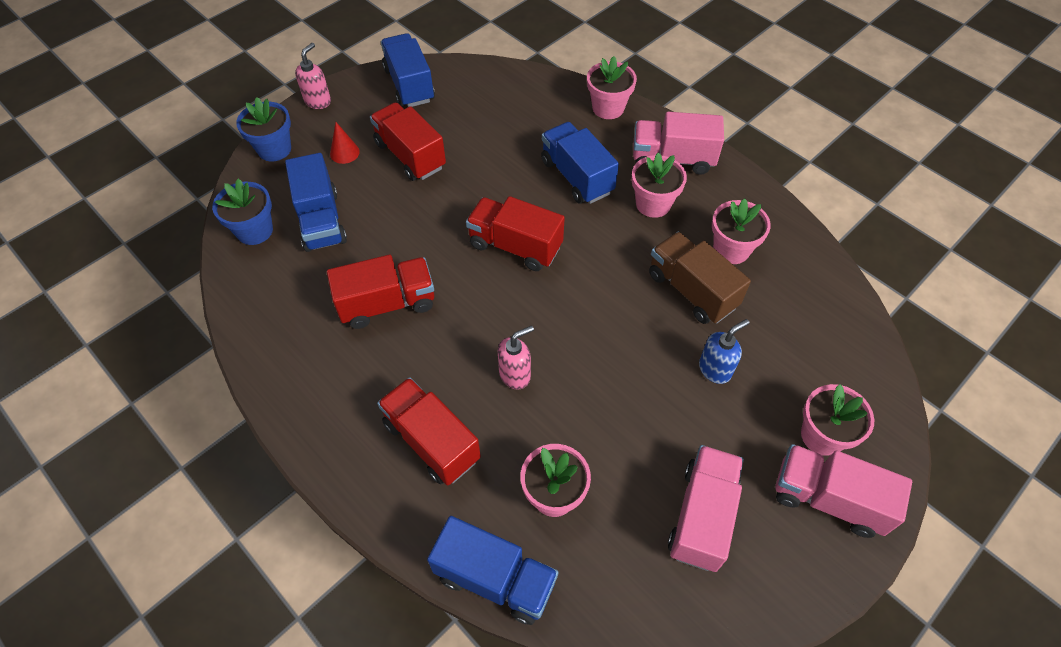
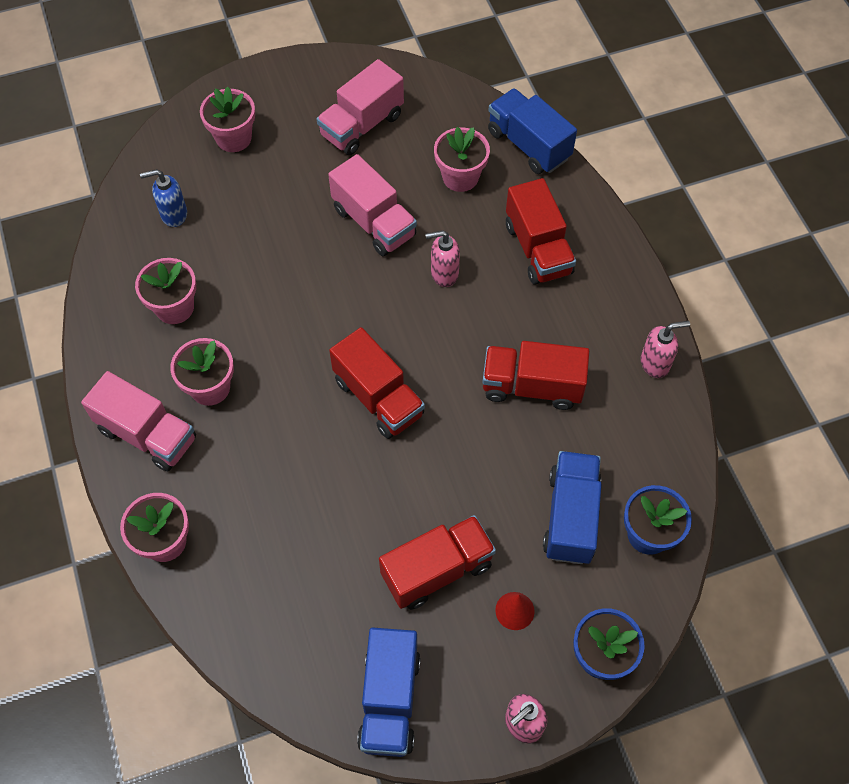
camera: 155 degrees left, 5 degrees up
(276, 368) = (655, 363): none -> pink soap dispenser
(410, 155) = (437, 570): red truck -> red truck turned 105 degrees counterclockwise
(577, 177) = (265, 456): blue truck -> none
(692, 290) = (242, 284): brown truck -> none
(715, 369) = (275, 213): blue soap dispenser -> blue soap dispenser (173, 214)
(828, 499) = (266, 102): pink truck -> pink truck (374, 222)

